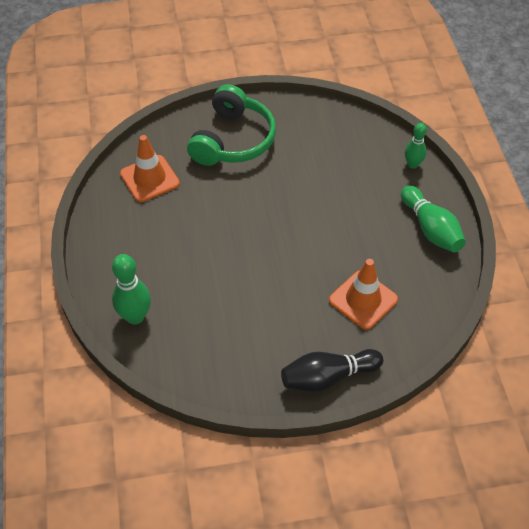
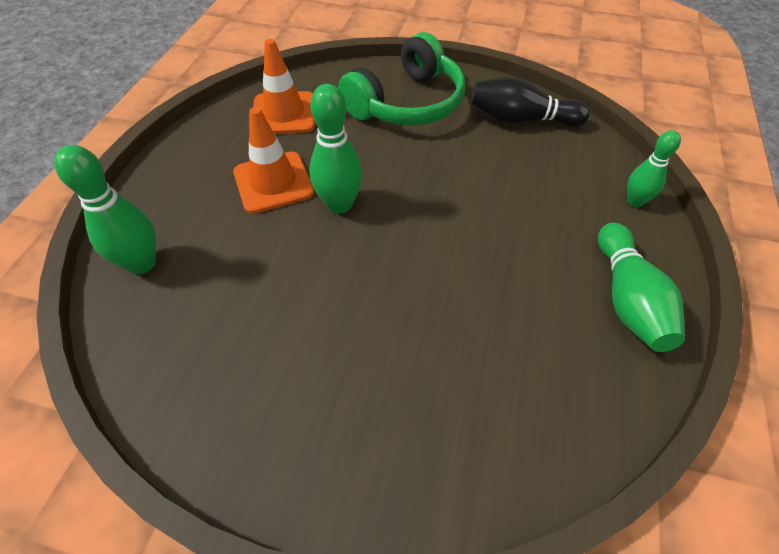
camera: 25 degrees right, 0 degrees up
(234, 232) = (339, 204): none -> green bowling pin
(328, 377) = (337, 479): black bowling pin -> black bowling pin (521, 120)
(363, 300) = (466, 368): orange traffic cone -> orange traffic cone (273, 182)

